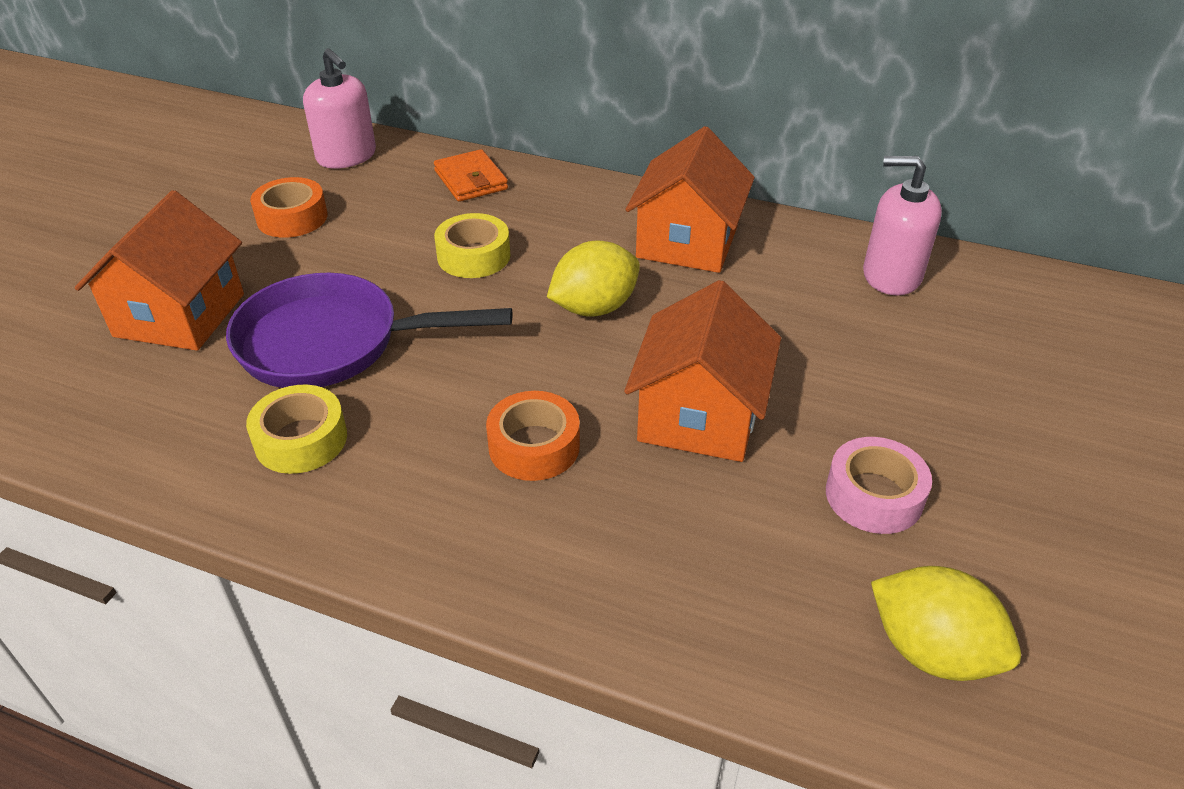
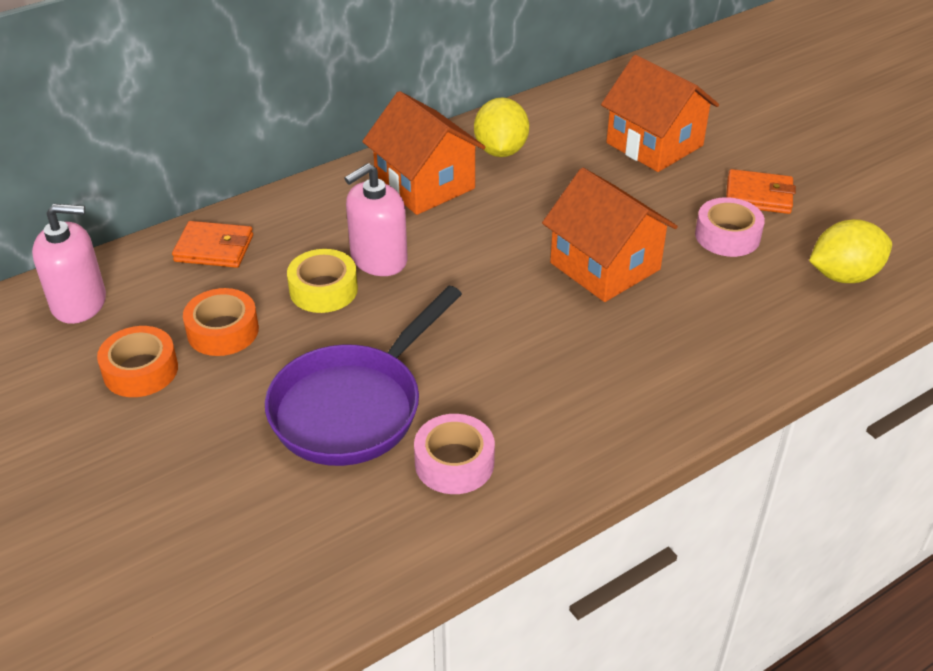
camera: 55 degrees left, 0 degrees up
(180, 315) = (213, 488): orange house -> orange house (654, 144)
(301, 440) = (454, 463): yellow tape -> pink tape
(534, 446) = (568, 349): orange tape -> orange tape (223, 331)
(594, 308) = (452, 259): yellow lemon -> yellow lemon (500, 150)
(891, 275) = (552, 126): pink soap dispenser -> pink soap dispenser (378, 259)
(992, 492) = (758, 195): none -> orange wallet

